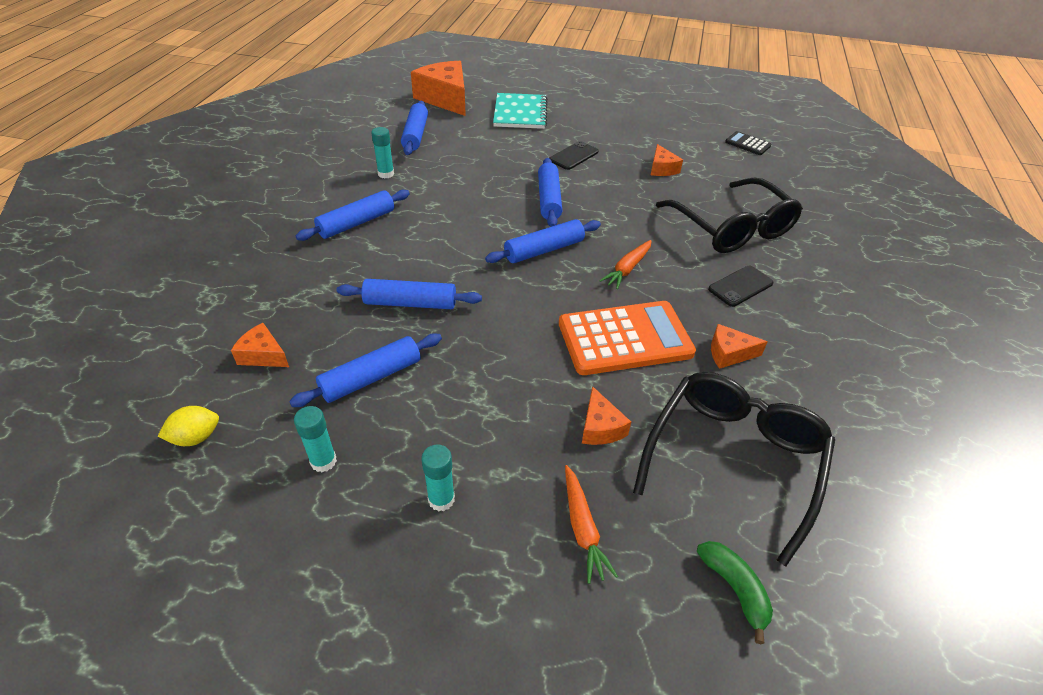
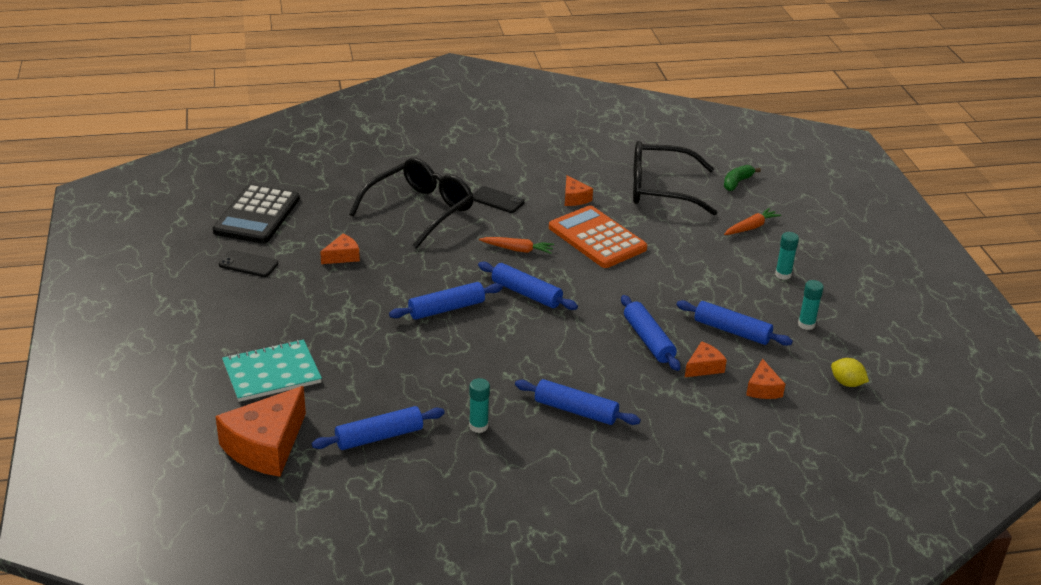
camera: 115 degrees left, 10 degrees down
(573, 156) = (352, 312): black phone -> black phone (248, 264)
(600, 427) = (681, 234): orange cheese -> orange cheese (704, 367)
(747, 144) = (257, 215): black calculator -> black calculator, size x2.14

